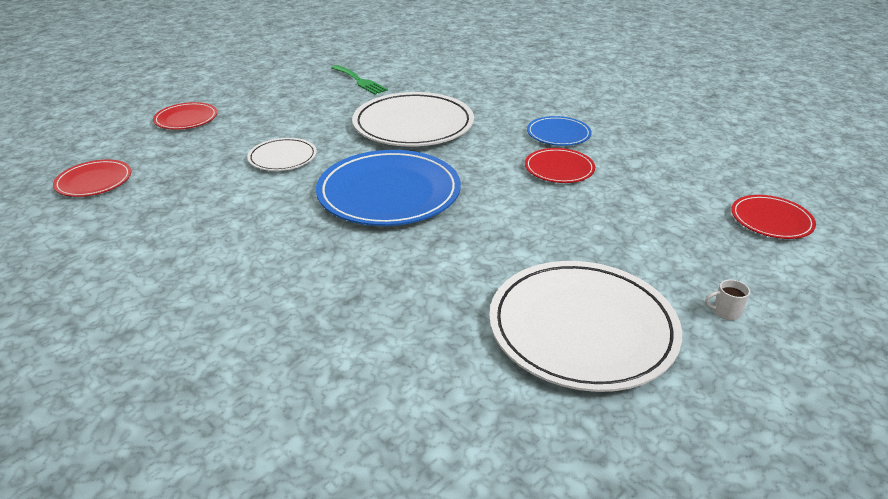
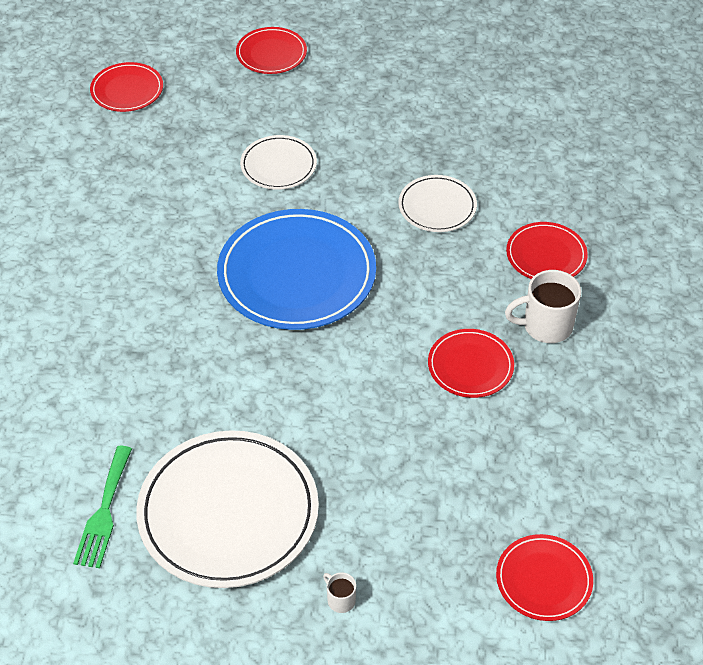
camera: 50 degrees right, 15 degrees up
(360, 81) = (483, 103): green fork -> green fork (104, 512)
(413, 125) = (437, 206): white plate -> white plate, size x0.52
(503, 112) = (546, 255): none -> red plate
(558, 134) = (546, 326): blue plate -> white mug

